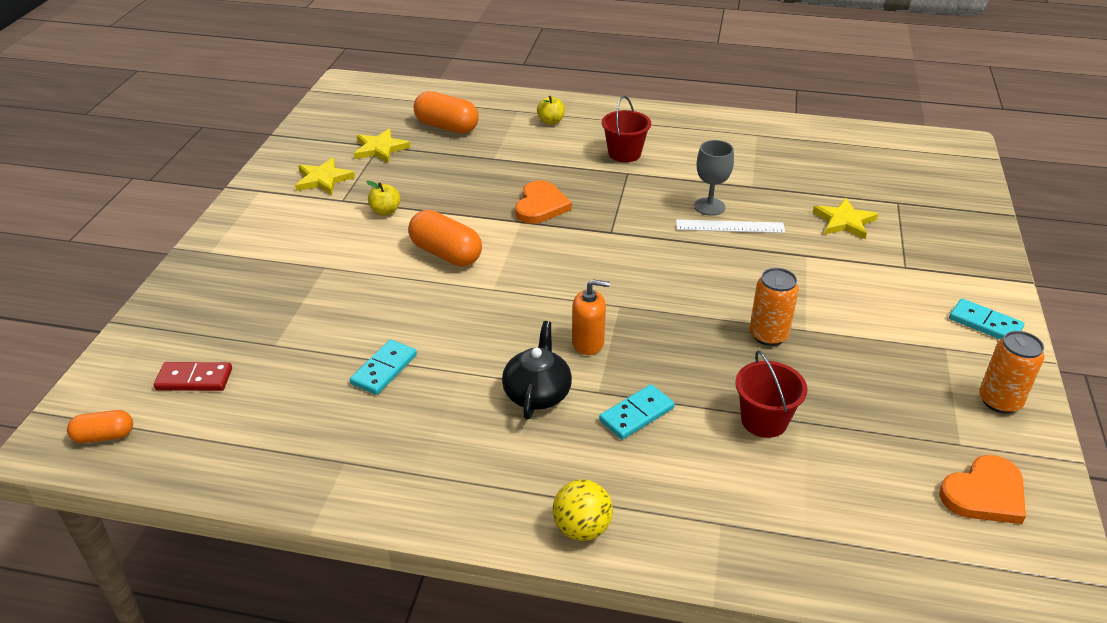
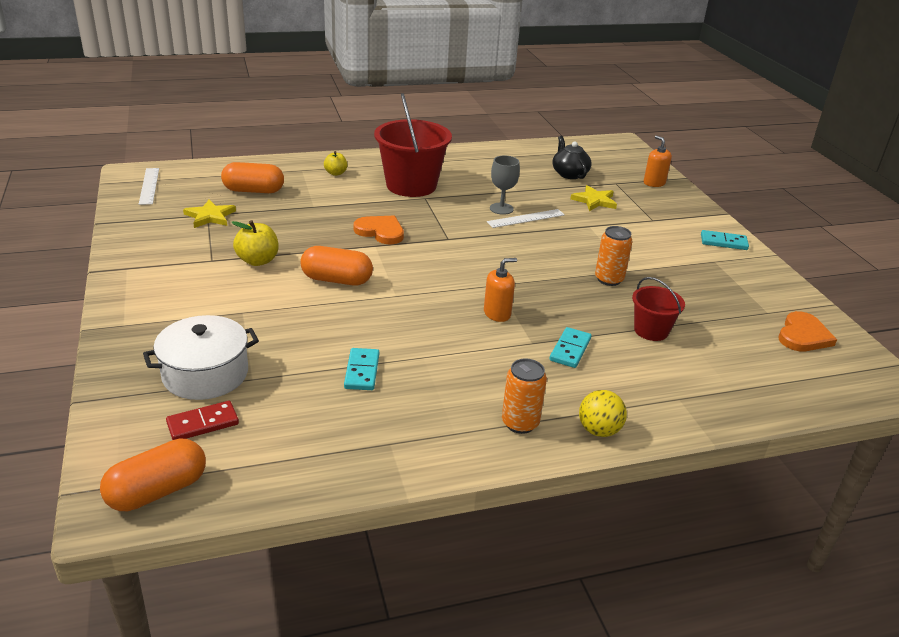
camera: 30 degrees left, 5 degrees down
(104, 436) = (157, 491): orange capsule -> orange capsule, size x1.72
(238, 326) = (205, 374): none -> white pot
(323, 179) = (179, 248): yellow star -> none
(350, 101) = (149, 186): none -> white ruler
(385, 211) = (258, 261): yellow apple -> yellow apple, size x1.54
(537, 393) = (492, 355): black teapot -> black teapot (569, 174)
(541, 205) = (380, 231): orange heart -> orange heart turned 45 degrees counterclockwise
(624, 153) = (411, 185): red bucket -> red bucket, size x1.90
(955, 213) = (654, 183): none -> orange soap dispenser
(999, 401) = (767, 283): orange can -> orange can (520, 423)

